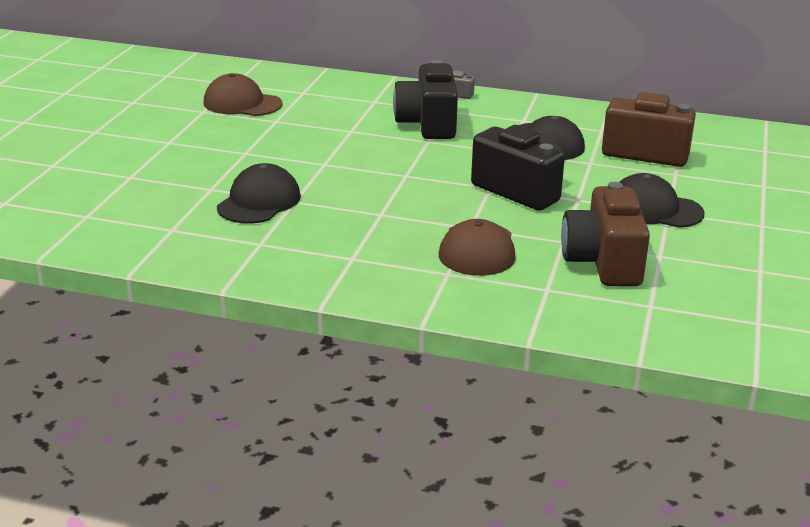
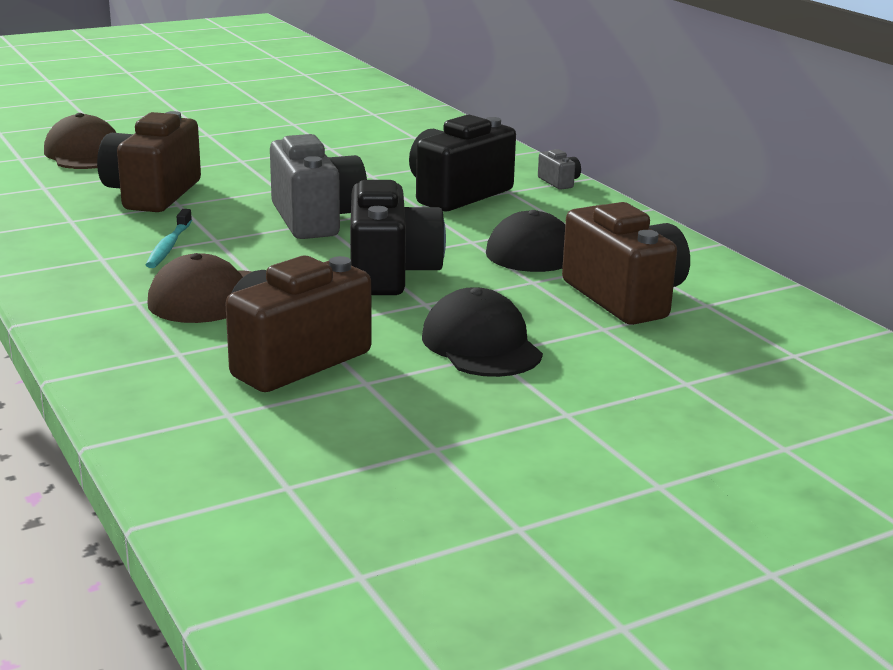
camera: 45 degrees right, 5 degrees down
(242, 103) = (339, 128): brown cap -> brown cap (85, 154)
(259, 202) = (152, 194): black cap -> brown camera
(367, 231) = (169, 246): none -> turquoise toothbrush
(399, 174) = (316, 219): none -> grey camera

